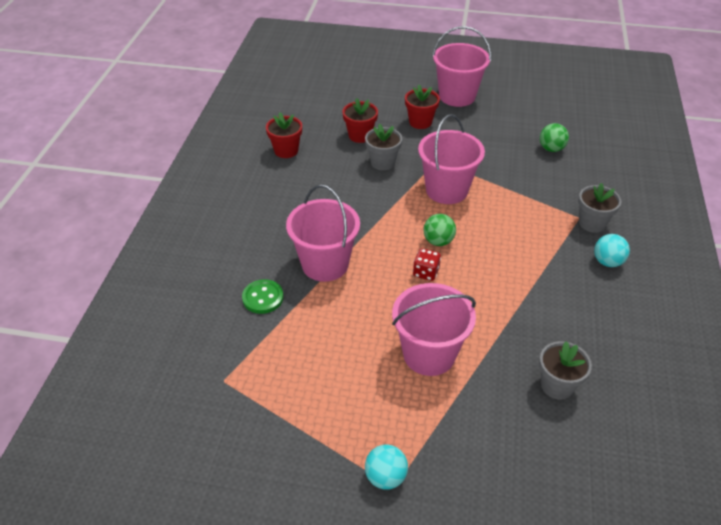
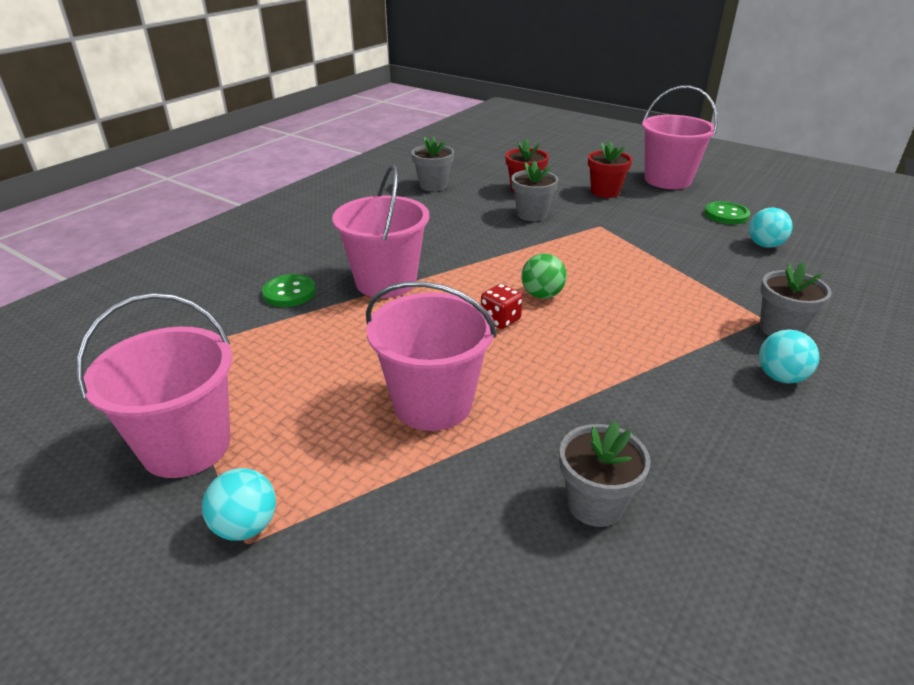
camera: 25 degrees right, 10 degrees down
(286, 151) = (433, 185): red flower pot -> grey flower pot
(446, 190) = (591, 252): pink bucket -> pink bucket (186, 446)
(514, 124) = (726, 215): none -> green button
(551, 149) = (764, 245): green ball -> turquoise ball

